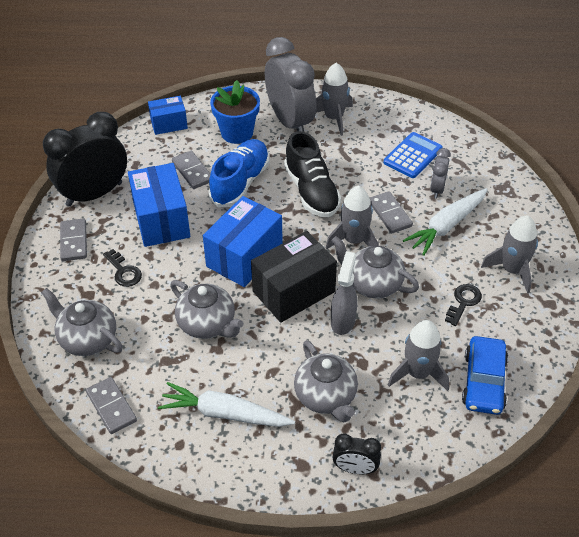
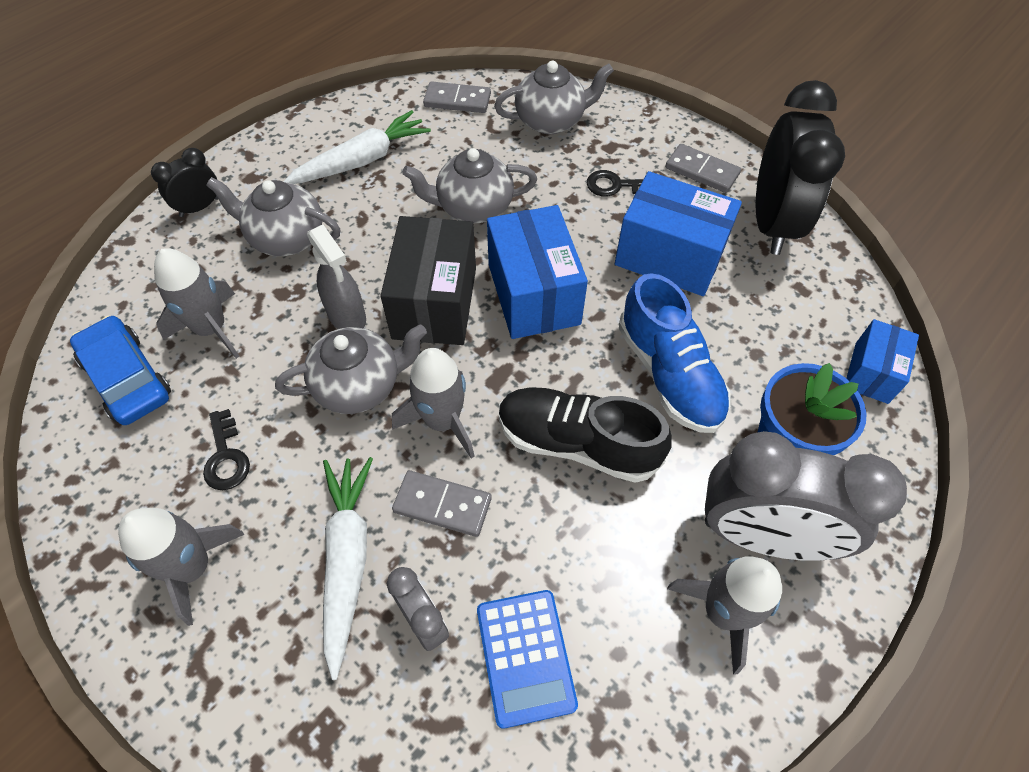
camera: 130 degrees right, 10 degrees up
(192, 171) = (737, 337): grey domino -> none

